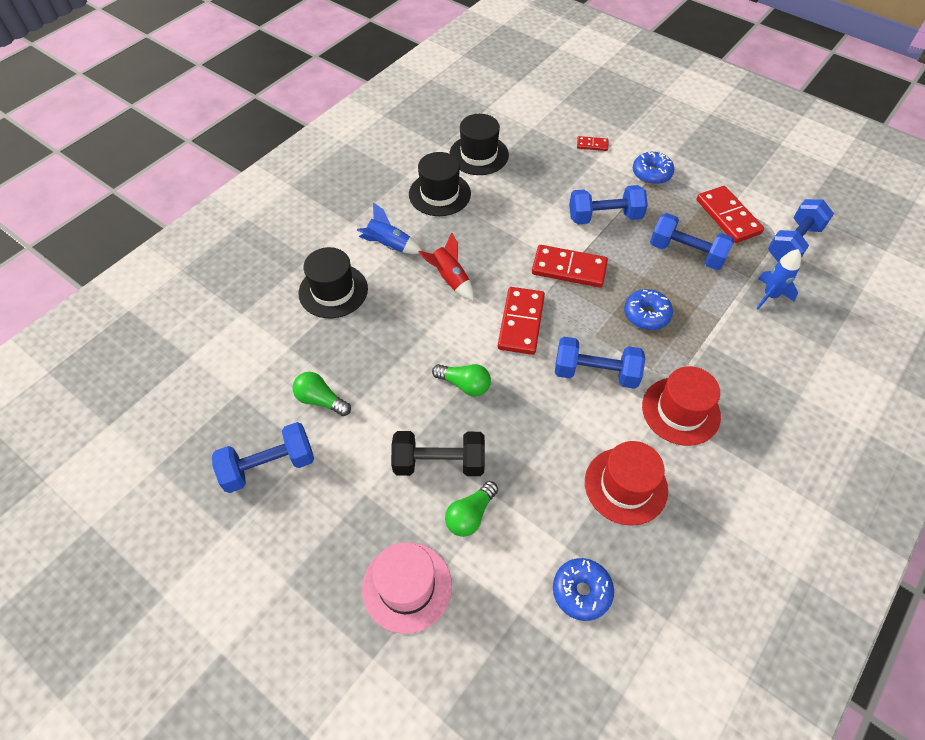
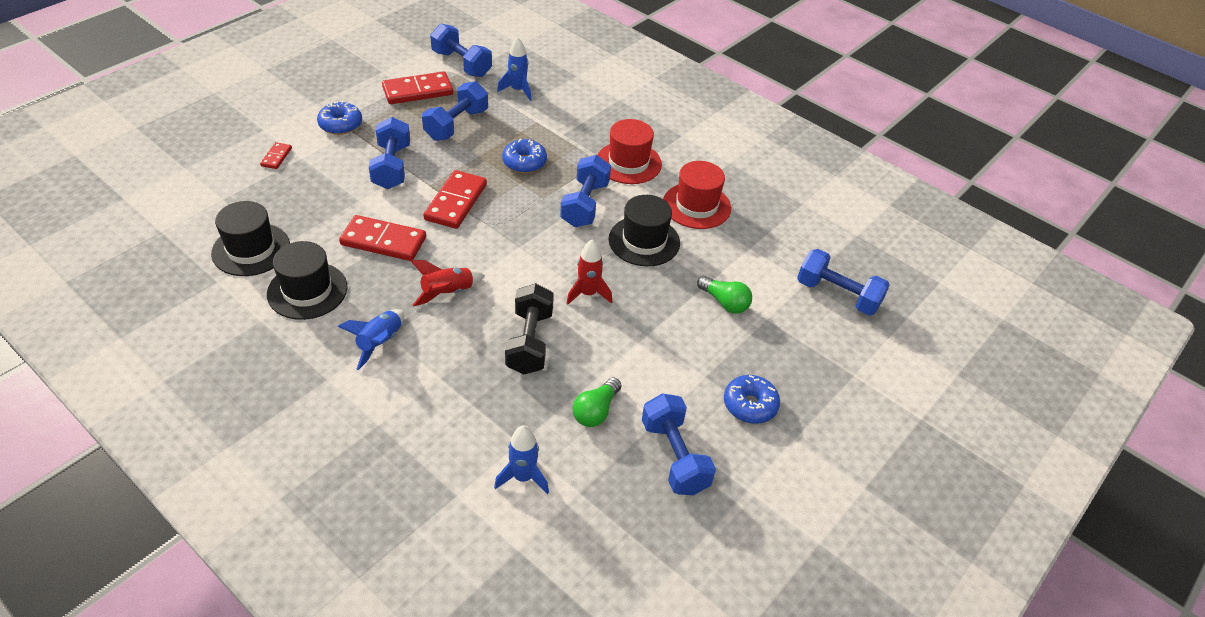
camera: 90 degrees left, 10 degrees down
(254, 353) = (523, 477): none -> blue rocket
(333, 291) = (440, 399): black hat -> black hat (644, 241)
(407, 586) = (791, 349): pink hat -> none
(439, 462) = (673, 319): black dumbbell -> black dumbbell (529, 342)
(464, 385) = (588, 294): green light bulb -> red rocket
(502, 653) = (837, 295): none -> blue dumbbell
(521, 322) = (518, 245): red domino -> red domino (383, 241)
(581, 591) = (785, 244): blue donut -> blue donut (750, 405)

